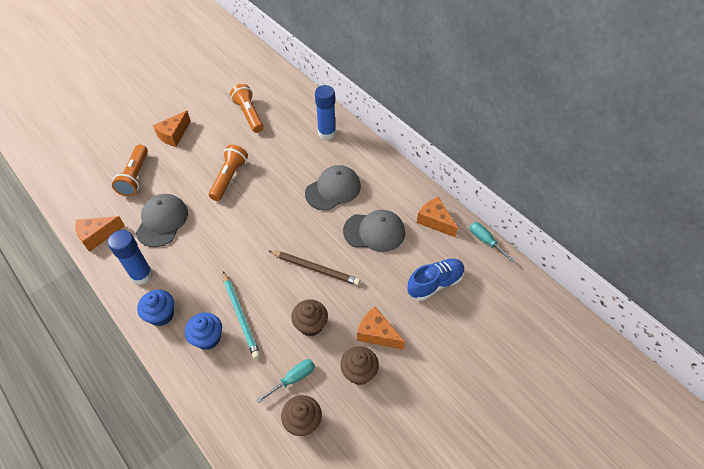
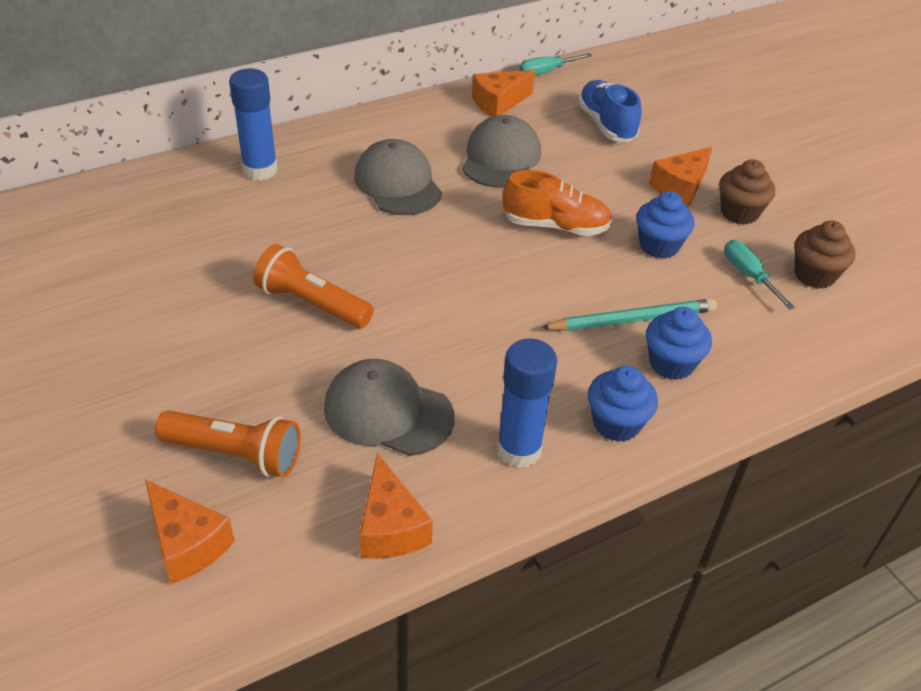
camera: 80 degrees left, 10 degrees down
(174, 135) = (134, 379): orange cheese -> orange cheese (187, 543)
(249, 114) = (145, 258): orange flashlight -> none
(310, 325) = (659, 246): brown cupcake -> blue cupcake
(315, 268) = (555, 226): brown pencil -> orange shoe

